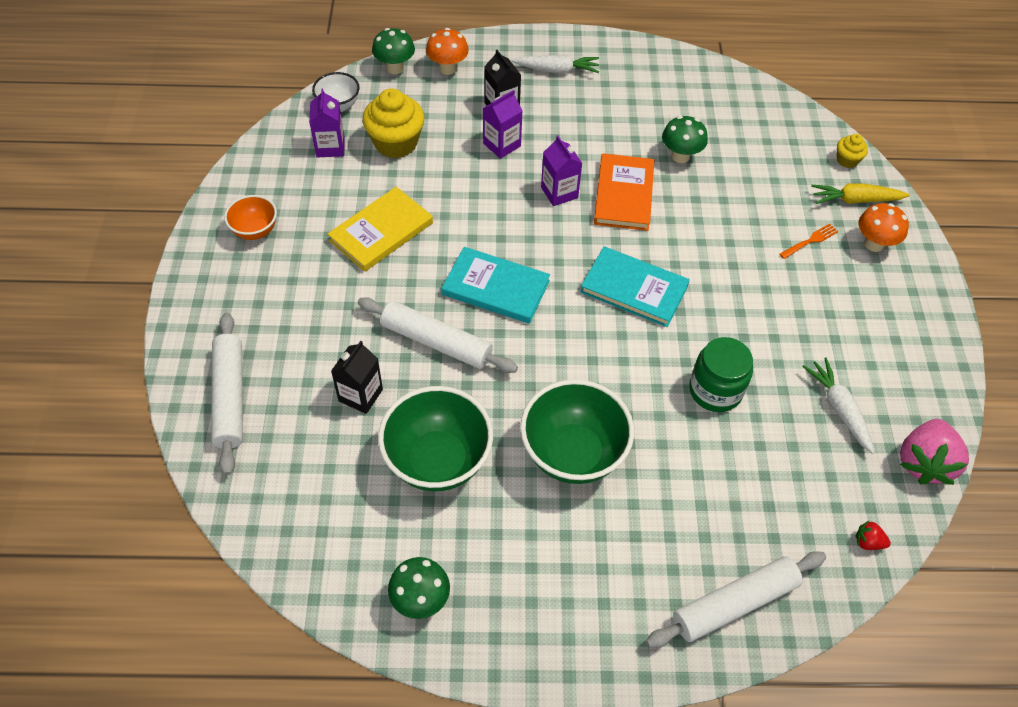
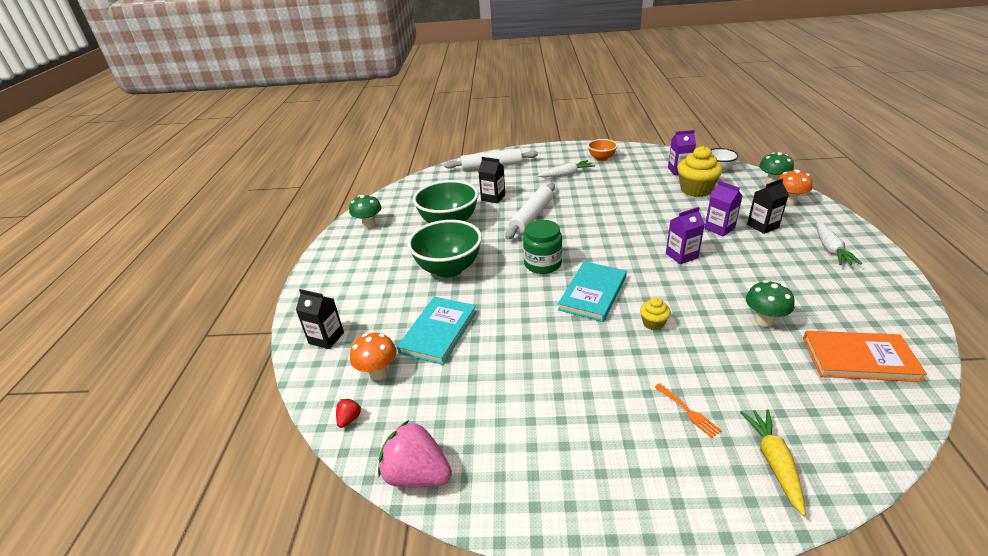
camera: 95 degrees right, 20 degrees down
(381, 231) = (614, 192): yellow book -> none
(496, 288) = (579, 234): turquoise book -> turquoise book (439, 332)
(624, 194) = (695, 287): orange book -> orange book (859, 359)
(715, 390) = (499, 335): green jar -> green jar (543, 264)
(734, 603) = (326, 338): white rolling pin -> black carton
(839, 408) = (480, 413): white carrot -> white carrot (566, 174)
(847, 160) = (844, 462): yellow cupcake -> yellow cupcake (653, 323)
(874, 244) = (706, 472): orange mushroom -> orange mushroom (378, 373)

